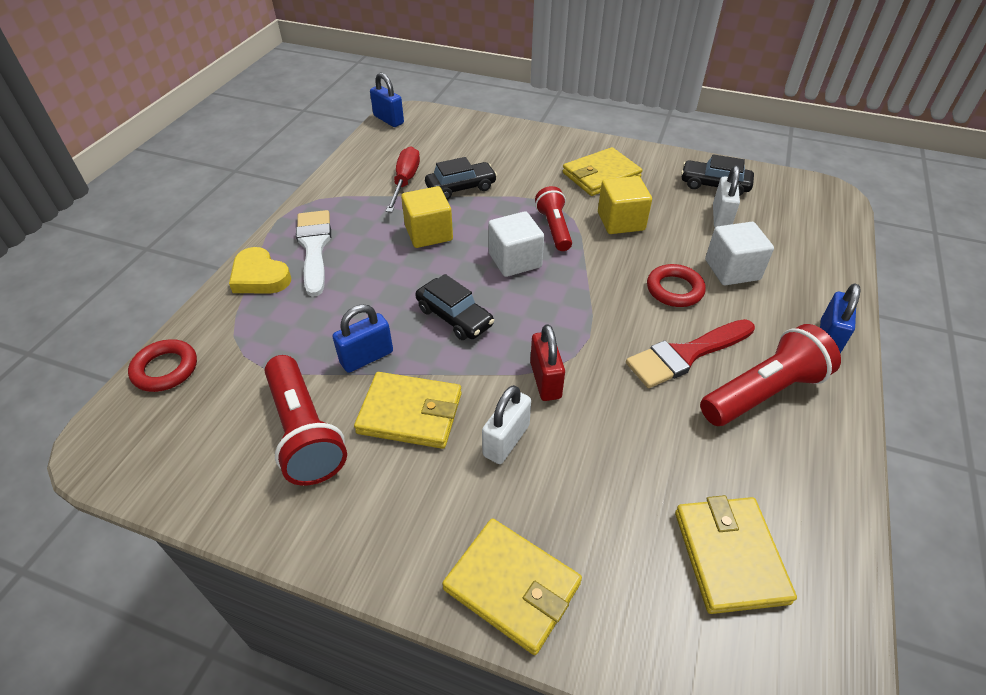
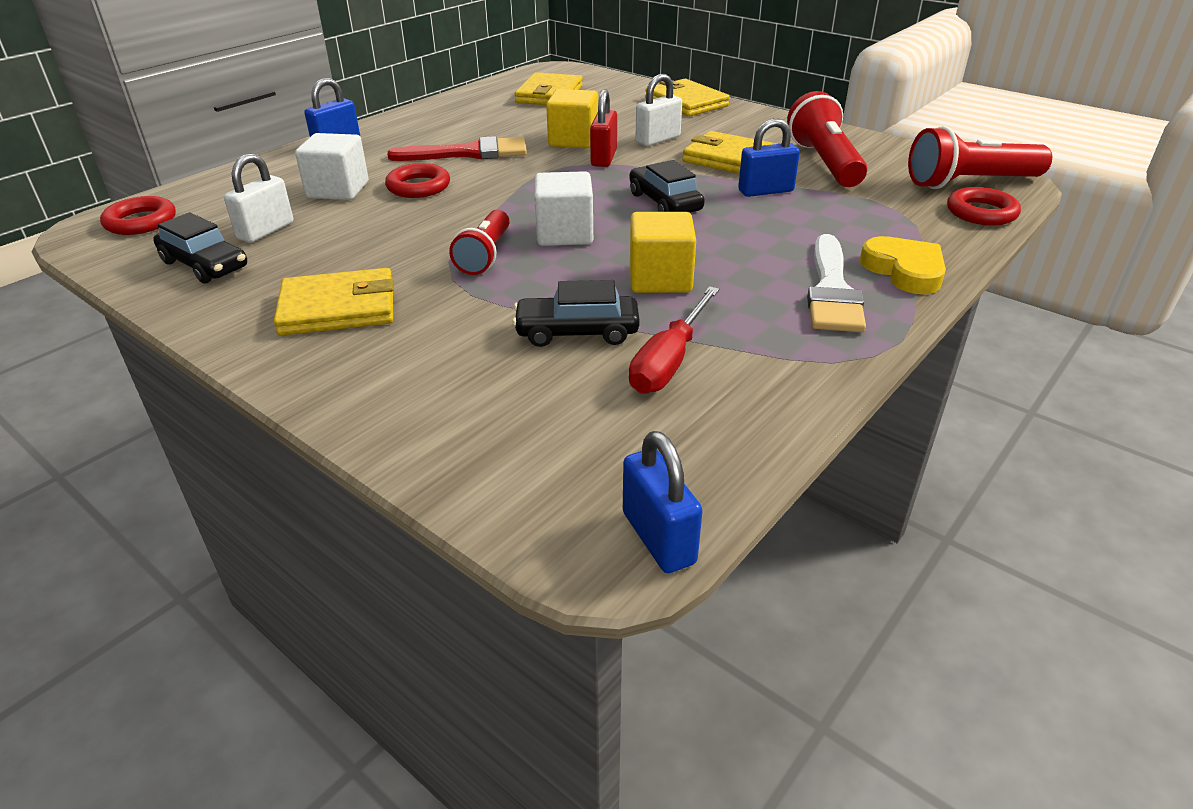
camera: 160 degrees left, 10 degrees down
(621, 221) = (391, 248): yellow cube -> yellow cube (573, 140)
(763, 392) = (437, 131): red flashlight -> red flashlight (969, 183)
(813, 207) = (141, 222): none -> red ring

